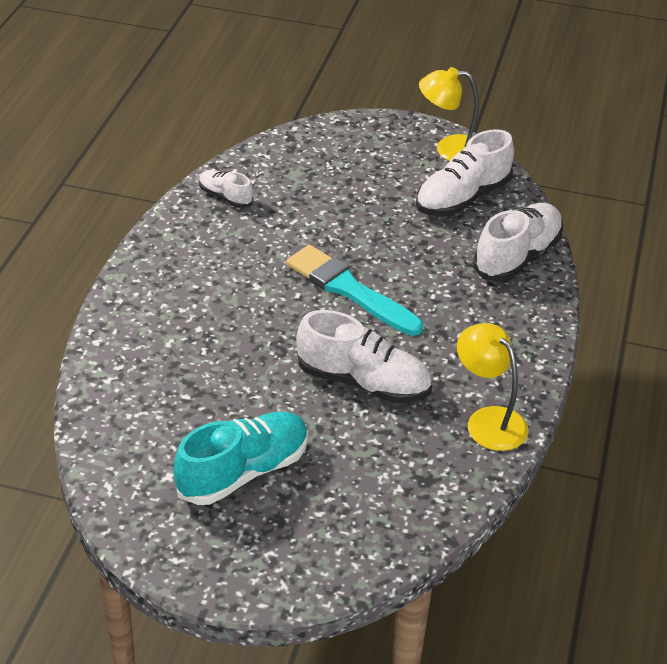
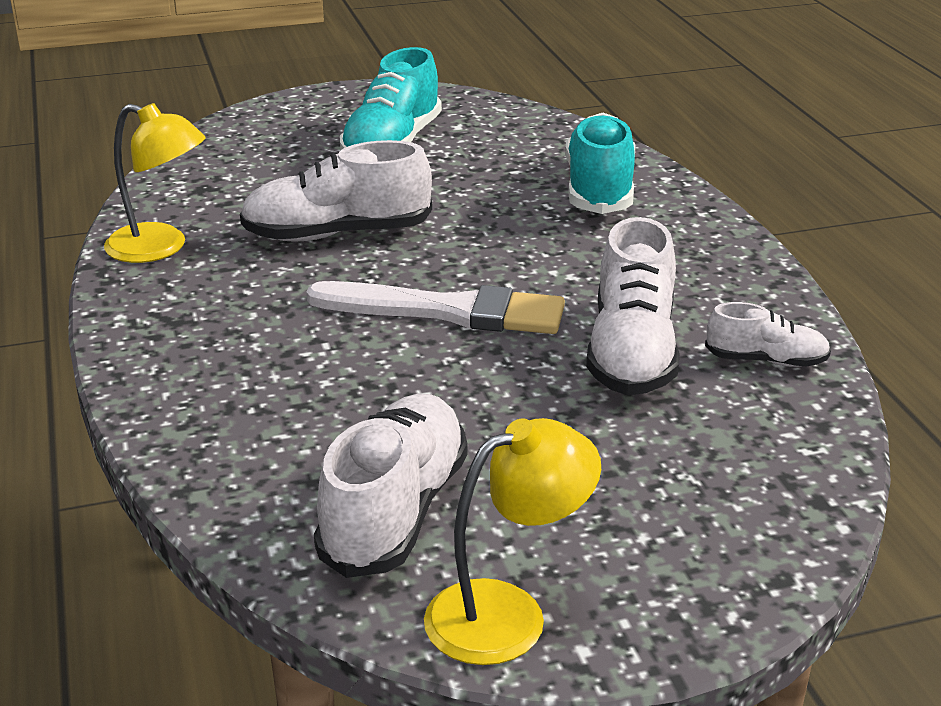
camera: 150 degrees right, 10 degrees down
(153, 350) = (599, 189): none -> turquoise shoe
(349, 290) = (448, 311): turquoise brush -> white brush
(517, 256) = (228, 444): white shoe -> white shoe (632, 352)

